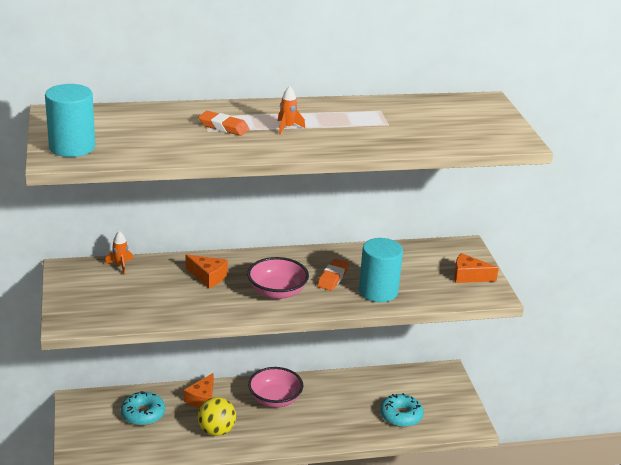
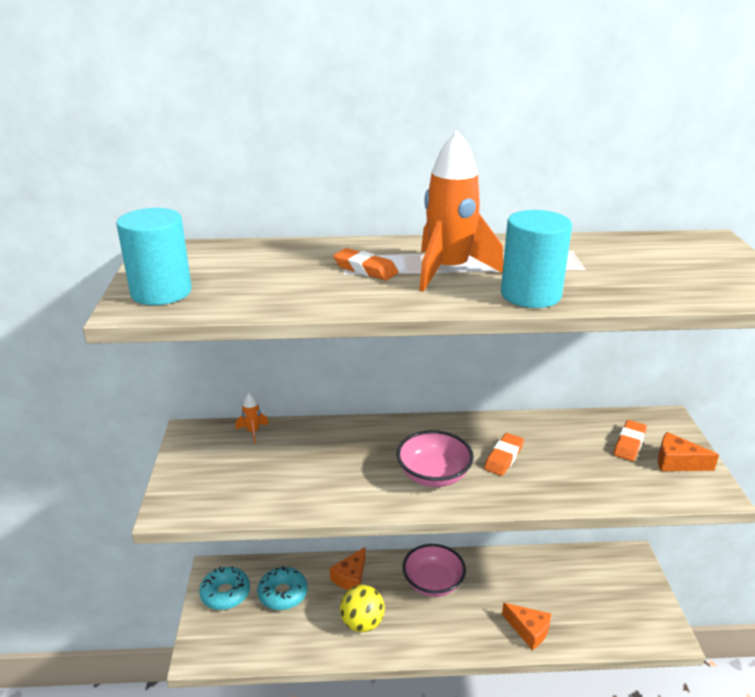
camera: 10 degrees right, 0 degrees up
(208, 277) = (352, 450): orange cheese -> orange cheese (529, 630)
(287, 127) = (449, 271): orange rocket -> orange rocket, size x2.32
(378, 291) = (561, 480): turquoise cylinder -> turquoise cylinder (530, 295)
(401, 416) = (581, 616): turquoise donut -> turquoise donut (225, 593)
(433, 264) = (629, 444): none -> orange eraser

